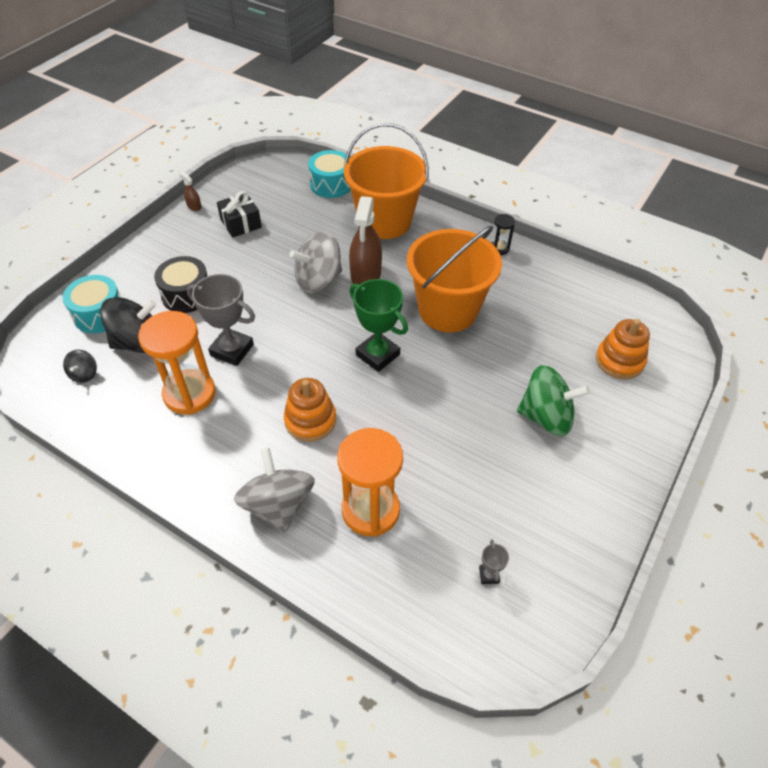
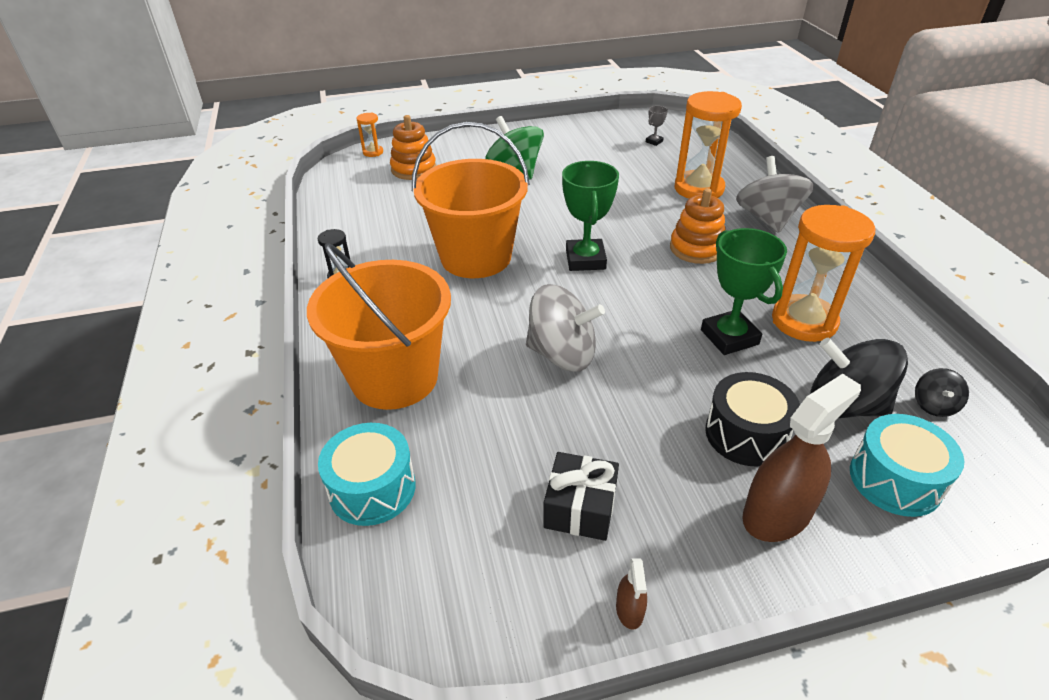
camera: 135 degrees left, 10 degrees down
(84, 374) = (934, 405): black spinning top -> black spinning top turned 150 degrees clockwise
(232, 350) = (729, 337): grey trophy -> green trophy
(278, 505) = (767, 218): grey spinning top -> grey spinning top turned 150 degrees clockwise
(366, 274) = (504, 330): brown spray bottle -> brown spray bottle (777, 514)
(682, 357) = (373, 152): none -> orange hourglass

